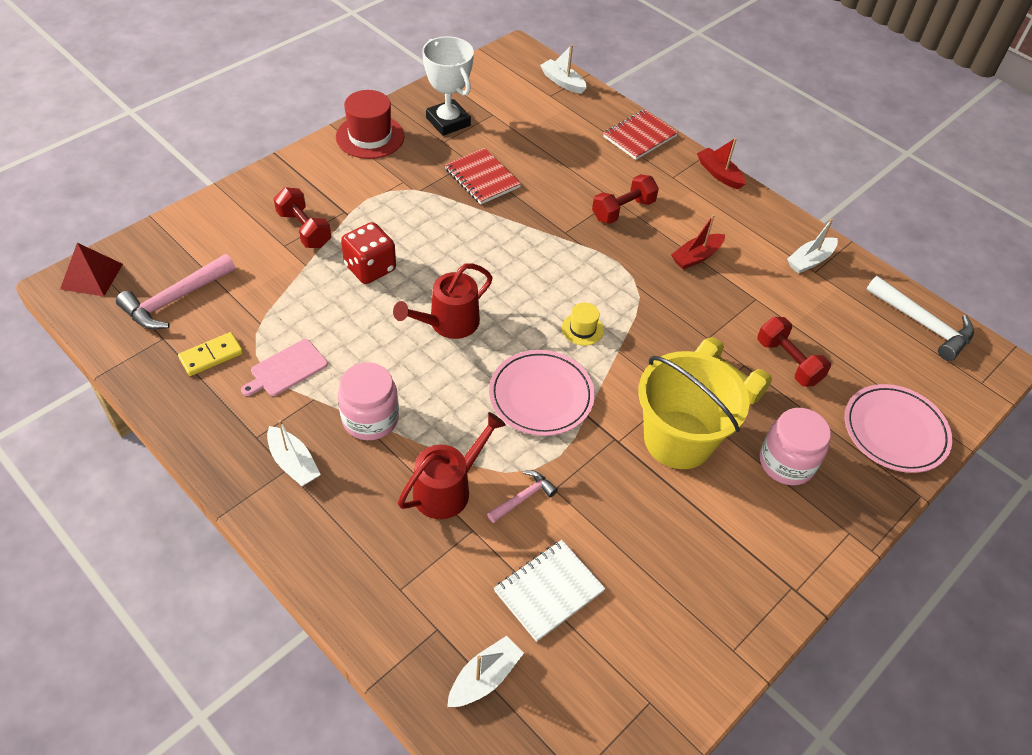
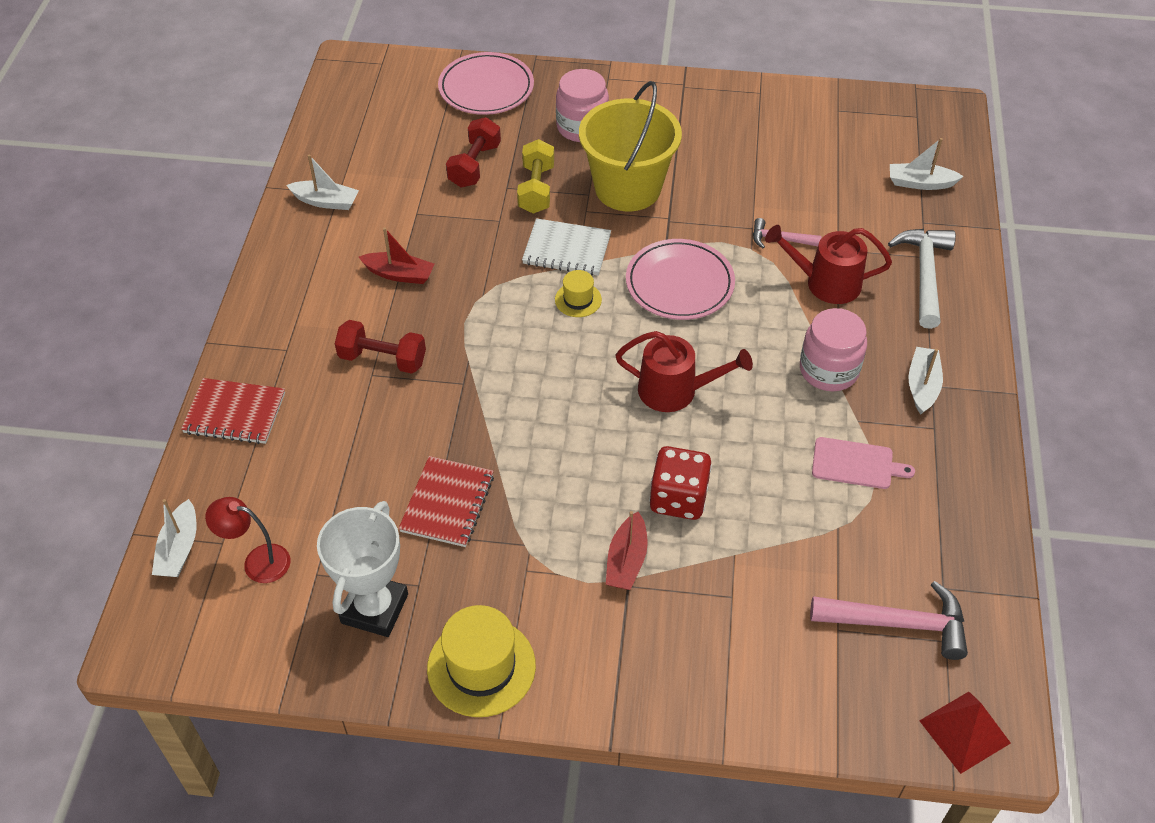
camera: 125 degrees left, 0 degrees up
(211, 356) = (912, 531): yellow domino -> none
(304, 229) = (692, 599): red dumbbell -> none
(370, 136) = (481, 667): red hat -> yellow hat
(524, 101) = (257, 561): none -> red lamp
(548, 591) = (830, 188): white notebook -> white notebook (566, 250)
(719, 174) = (245, 317): red boat -> red boat (626, 560)
(922, 324) = (343, 111): white hammer -> white hammer (924, 274)

